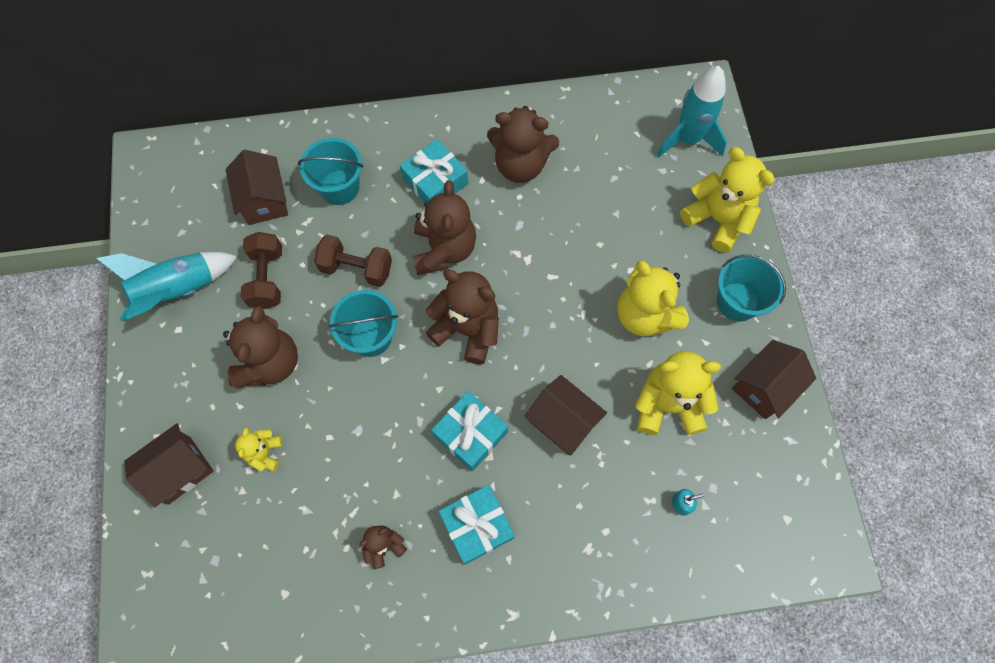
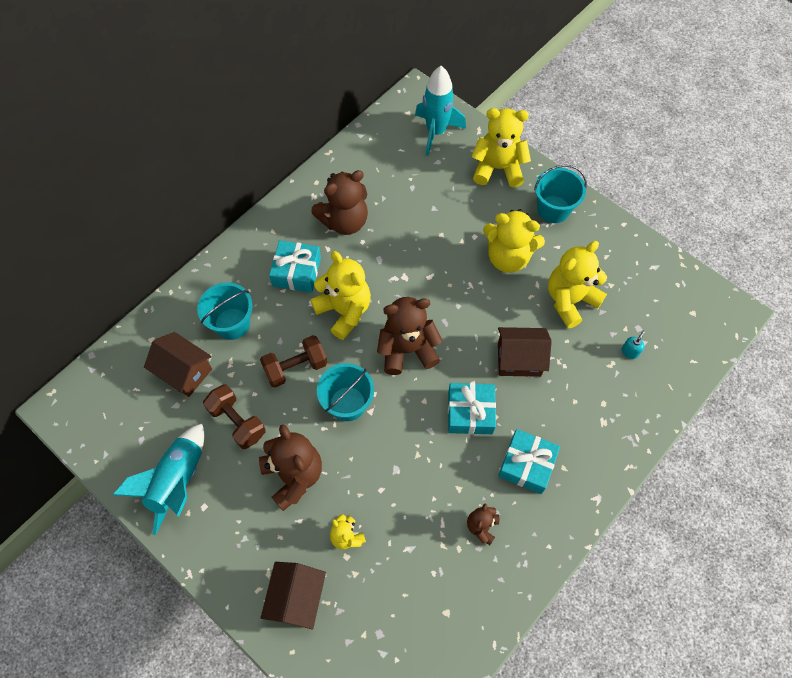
camera: 40 degrees left, 5 degrees down
(444, 249) = (344, 311): brown teddy bear -> yellow teddy bear
(764, 387) = (613, 247): brown house -> none

